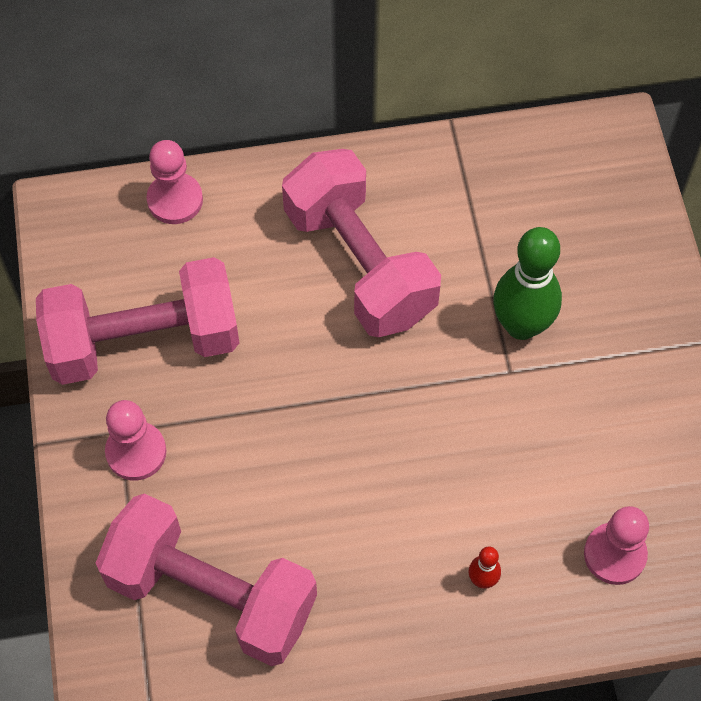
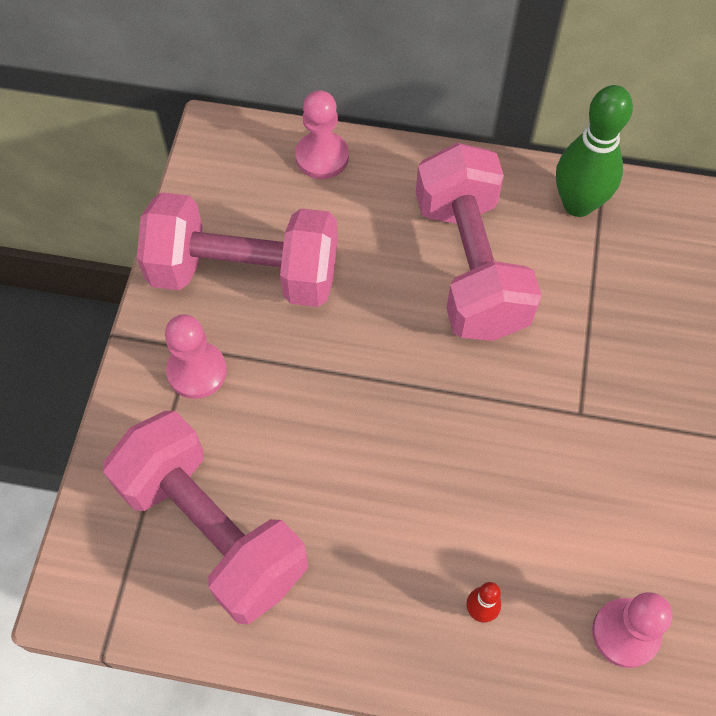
camera: 20 degrees right, 0 degrees up
(521, 325) = (607, 372): green bowling pin -> green bowling pin (578, 204)

